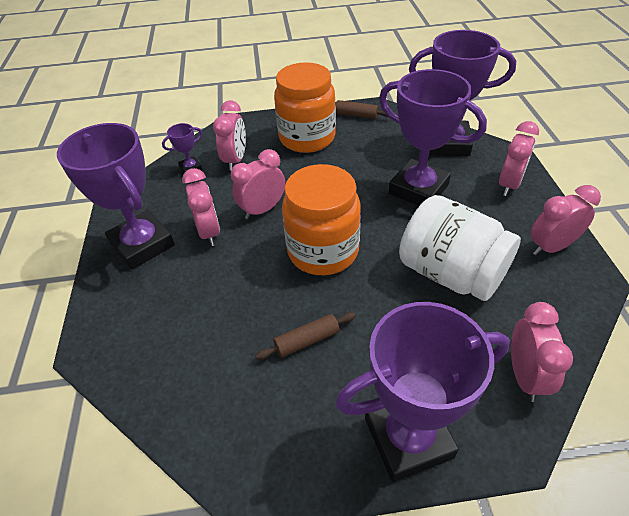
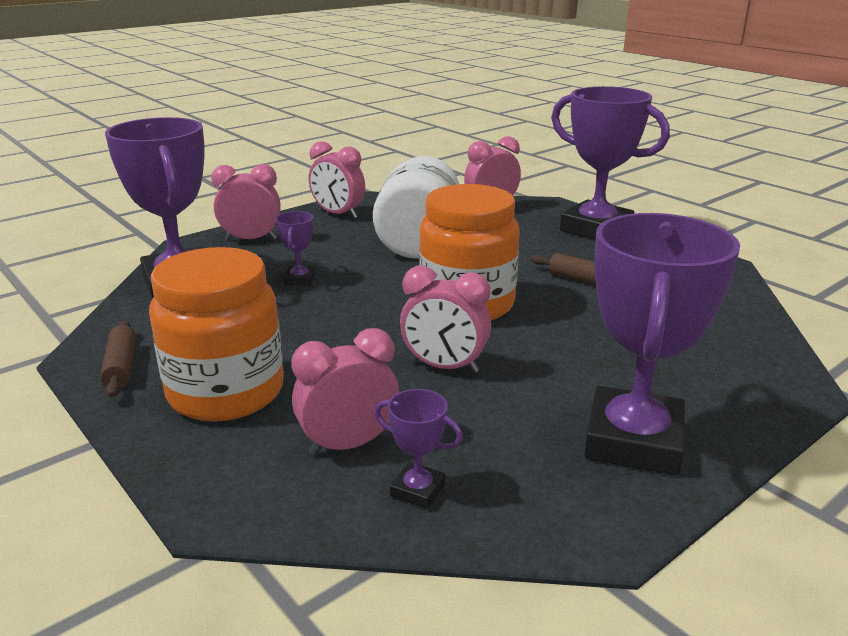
camera: 125 degrees left, 20 degrees down
(209, 232) = (535, 392): pink clock -> none
(418, 189) = (299, 279): purple trophy -> purple trophy, size x0.43

